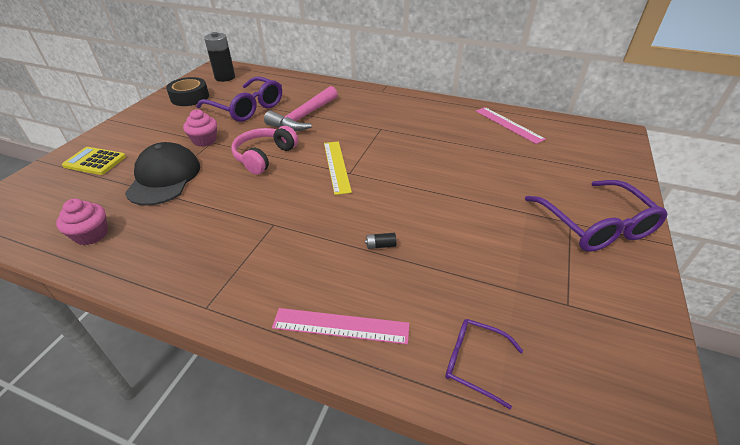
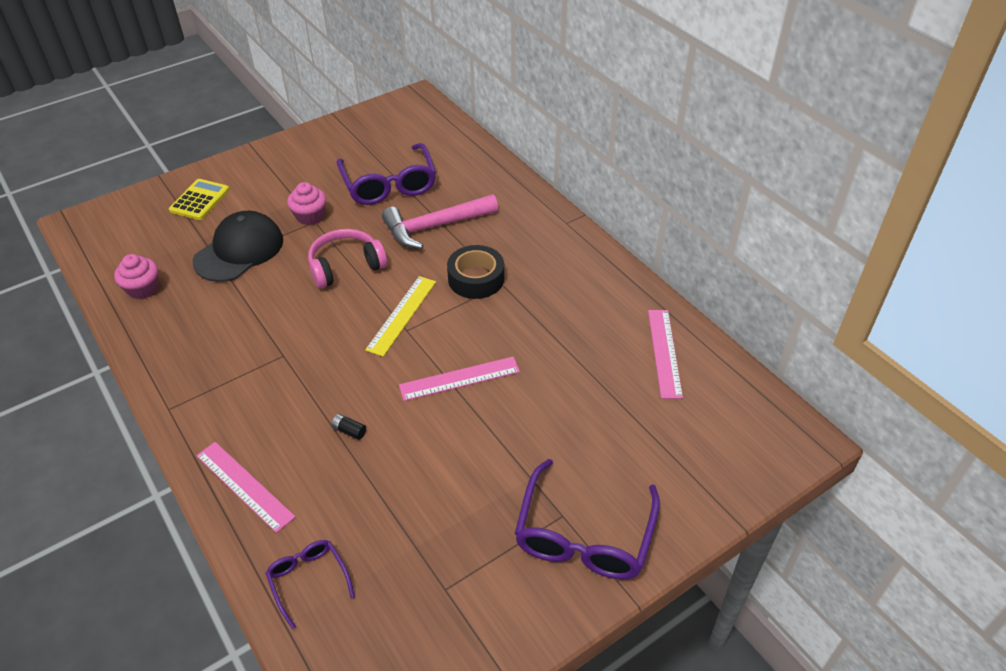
camera: 35 degrees right, 5 degrees up
(95, 161) = (200, 200): yellow calculator -> yellow calculator turned 60 degrees clockwise
(190, 97) = (346, 141): black tape -> black tape (476, 278)
(225, 77) = (407, 122): black battery -> none
(417, 182) = (459, 378): none -> pink ruler

